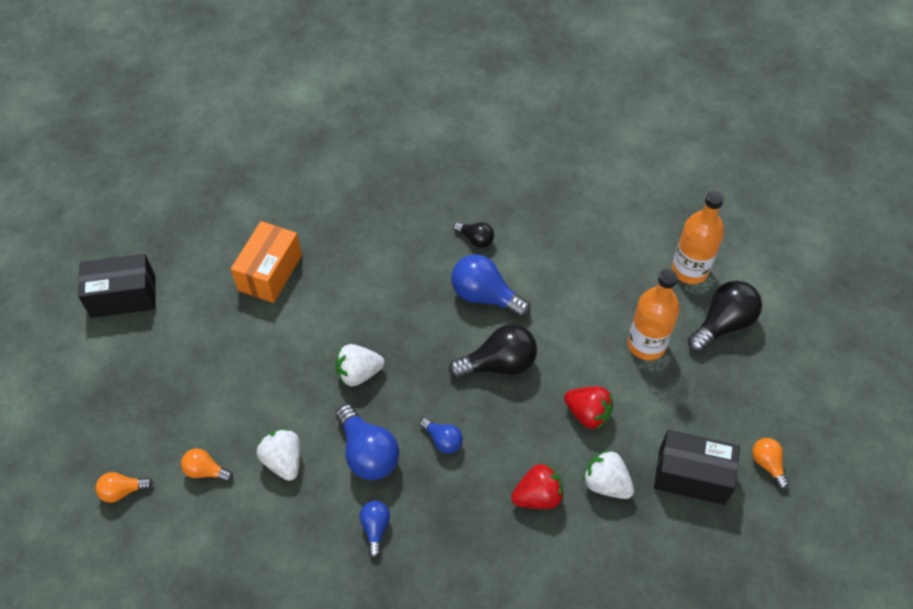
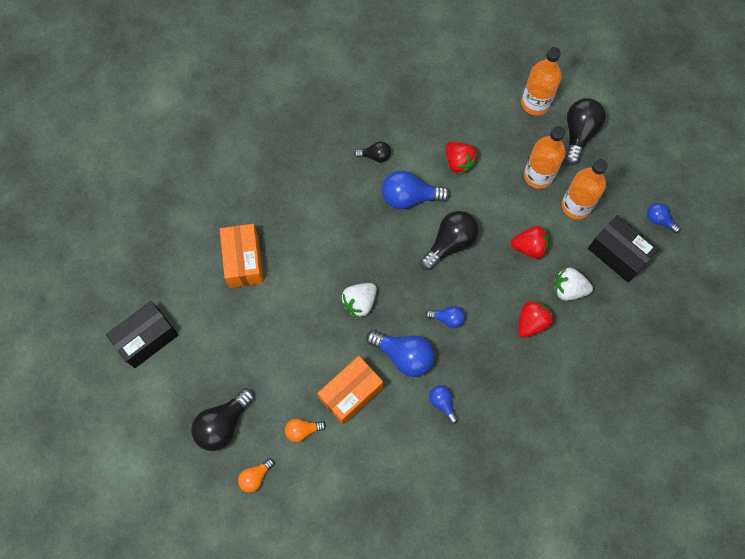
camera: 30 degrees left, 15 degrees up
(132, 419) = (223, 424): none -> black light bulb
(284, 461) = (351, 393): white strawberry -> orange box
(563, 288) = (459, 162): none -> red strawberry
(672, 397) = (576, 206): none -> orange bottle
(691, 476) = (618, 254): black box -> black box turned 60 degrees clockwise
(767, 464) = (659, 220): orange light bulb -> blue light bulb

